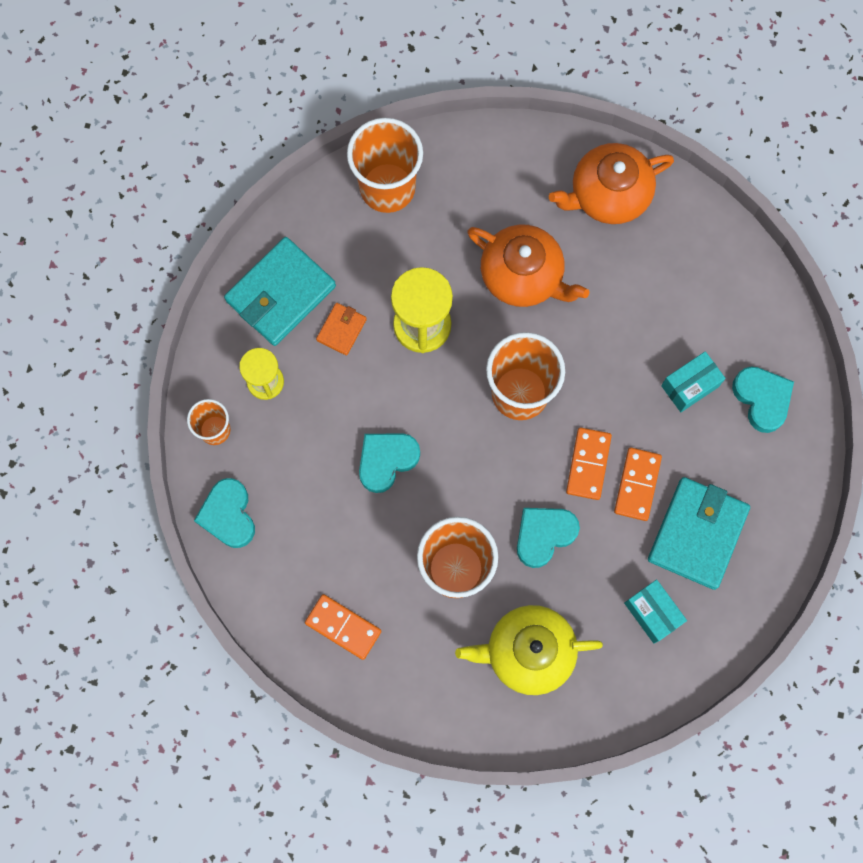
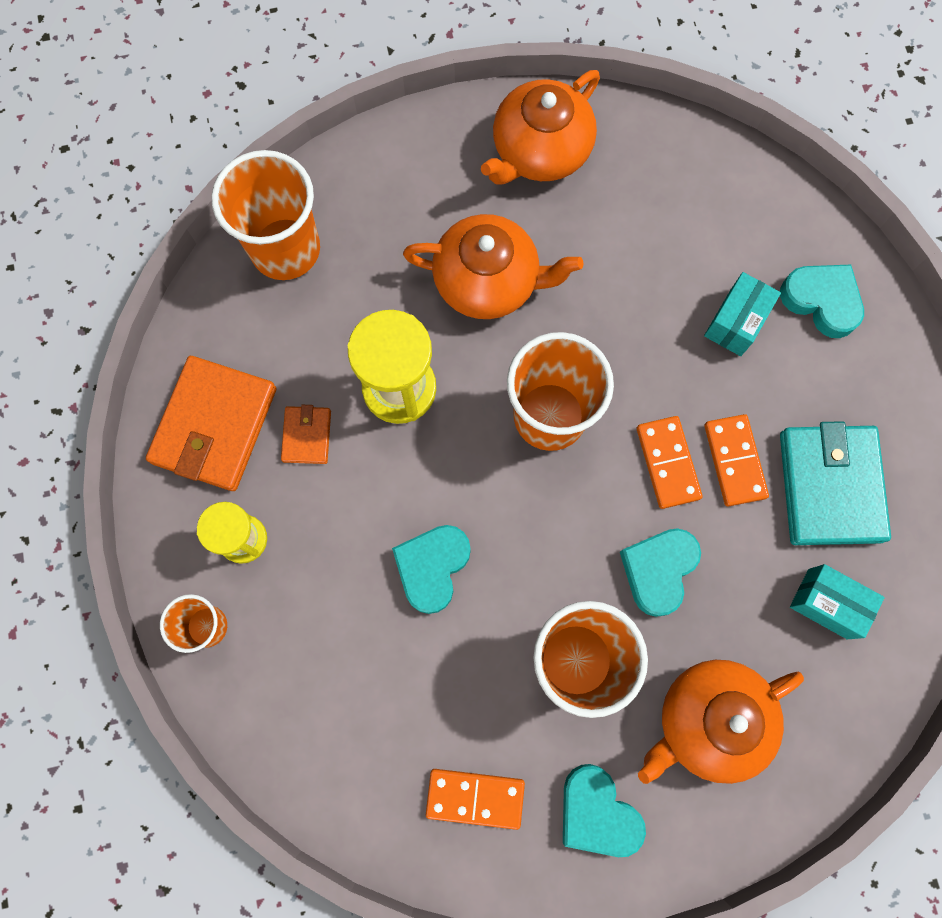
camera: 25 degrees left, 0 degrees up
(228, 515) = (270, 724): turquoise heart -> turquoise heart (597, 812)
(280, 293) = (214, 426): turquoise wallet -> orange wallet
(528, 652) = (709, 720): yellow teapot -> orange teapot

